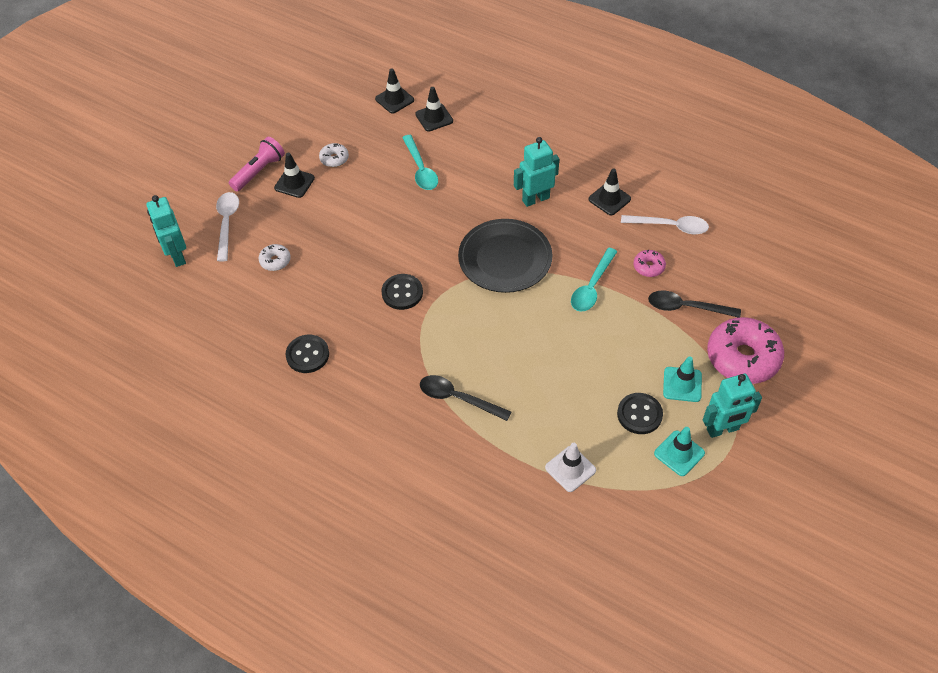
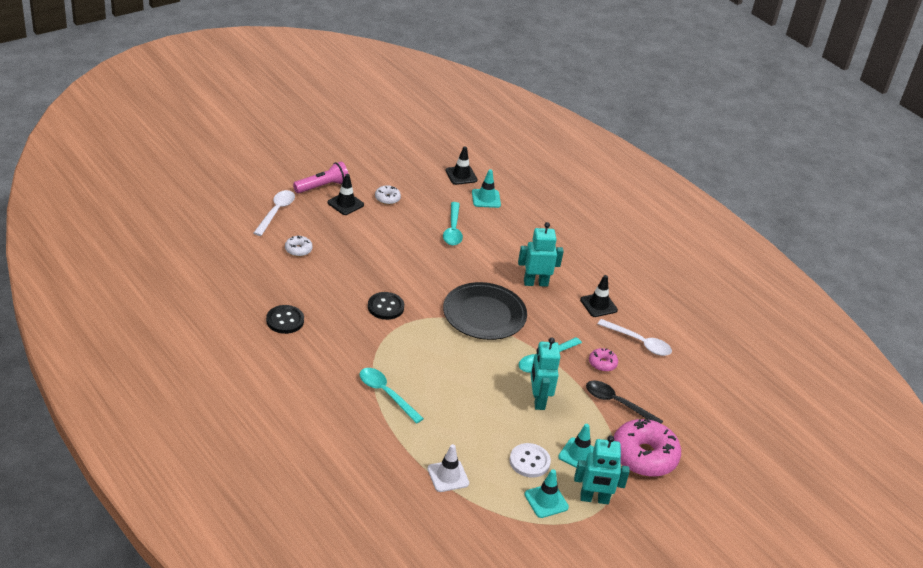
camera: 15 degrees right, 15 degrees down
(177, 256) = (225, 219): turquoise robot -> turquoise robot (538, 400)
(434, 117) = (486, 198): black traffic cone -> turquoise traffic cone
(458, 398) = (386, 394): black spoon -> turquoise spoon
(639, 414) = (529, 461): black button -> white button

